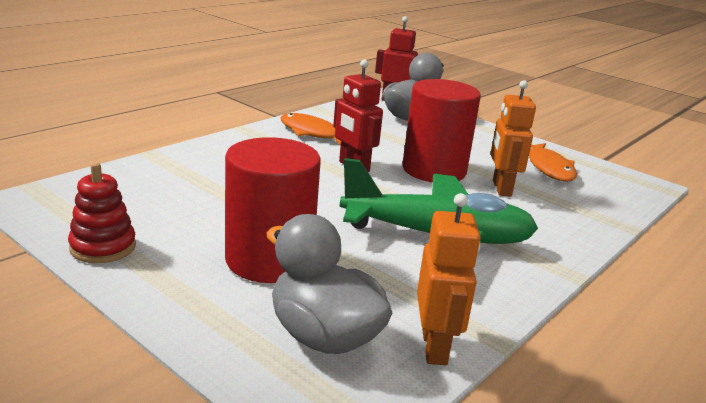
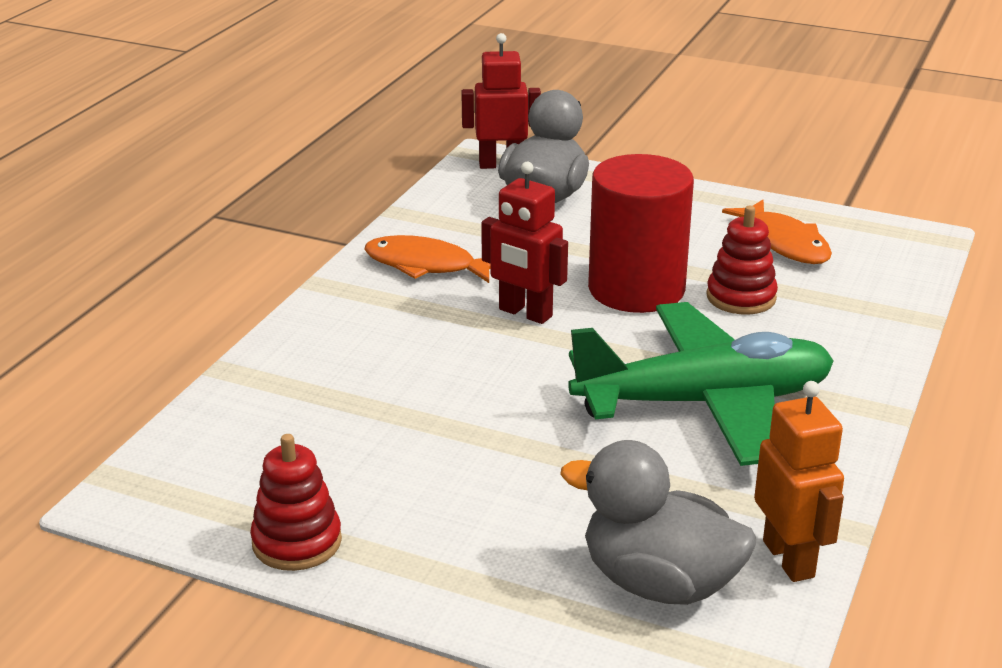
camera: 15 degrees left, 5 degrees up
(269, 260) = (522, 498): red cylinder -> none
(501, 188) = (741, 297): orange robot -> red stacking toy

